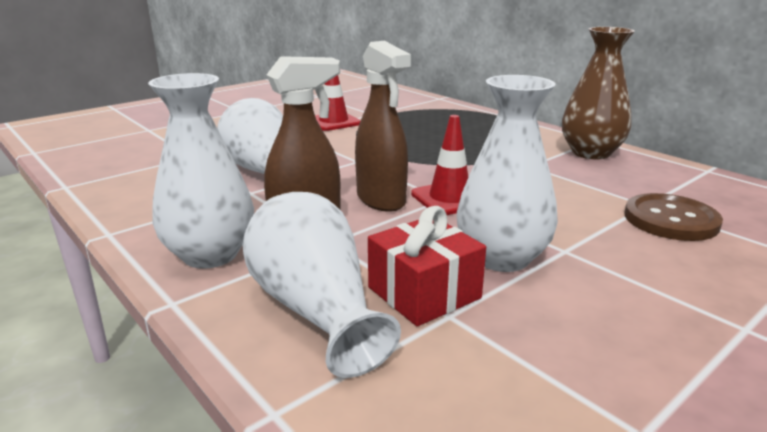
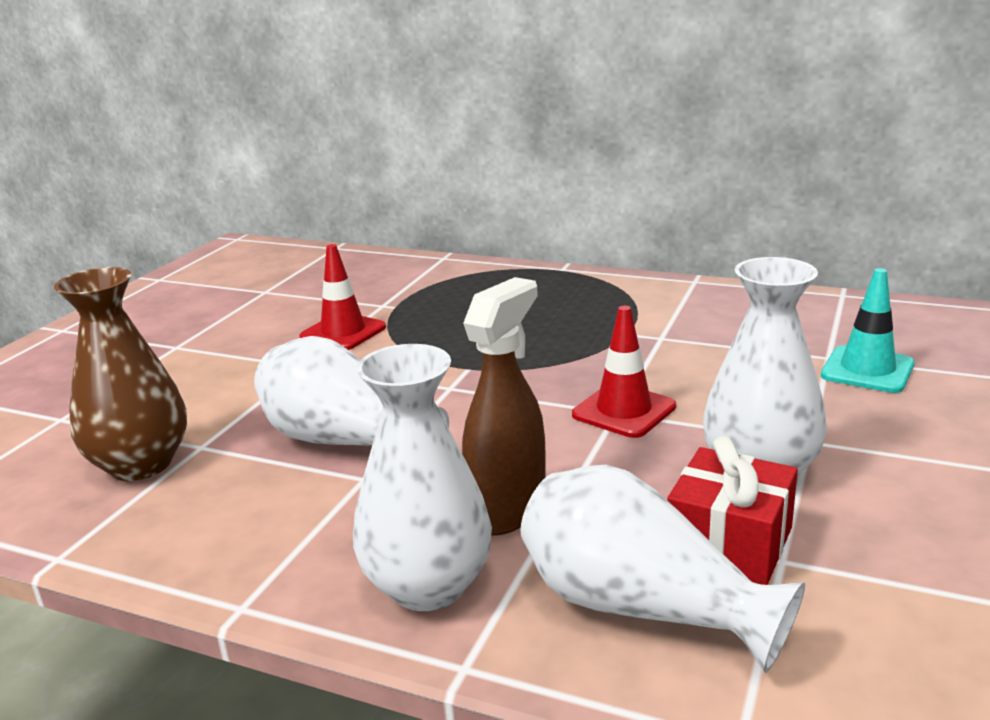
camera: 25 degrees left, 0 degrees up
(381, 200) = (547, 437): brown spray bottle -> none
(590, 153) = (708, 301): brown vase -> brown vase (141, 464)
(671, 220) = (867, 370): brown button -> turquoise traffic cone

